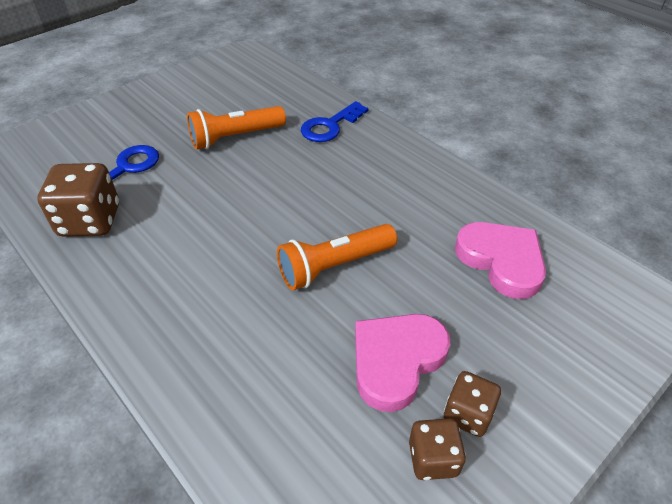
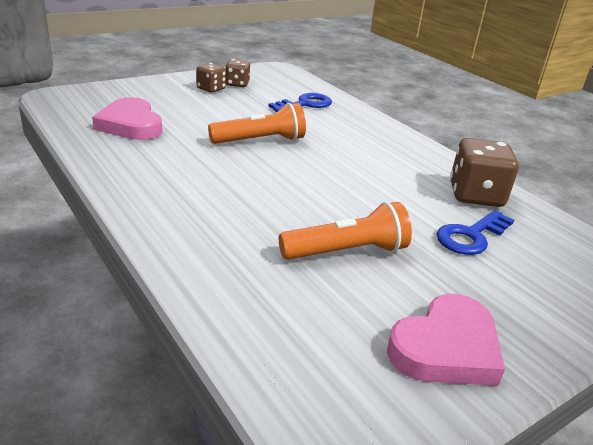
camera: 175 degrees left, 15 degrees down
(330, 126) = (216, 247): blue key -> blue key (305, 104)
(396, 360) = (238, 105): pink heart -> pink heart (446, 348)

